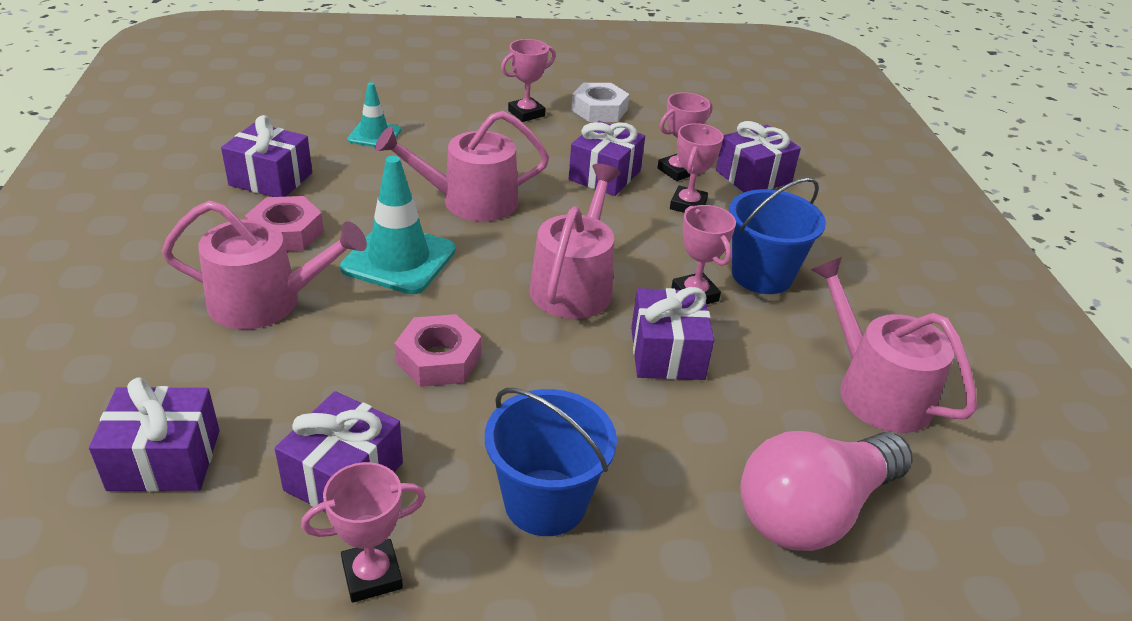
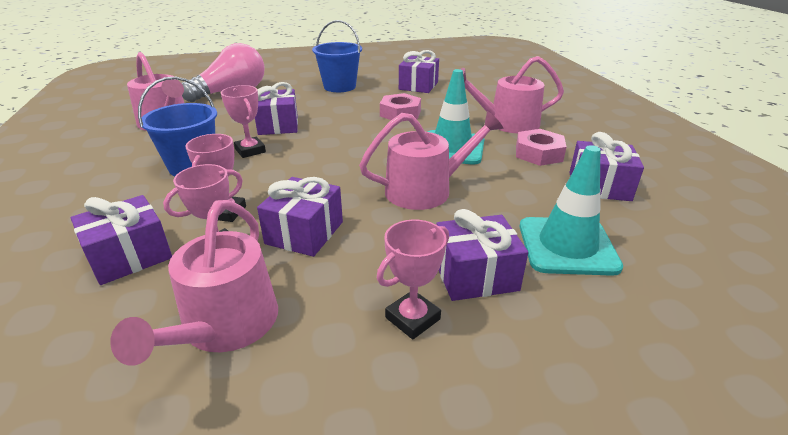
camera: 175 degrees right, 5 degrees down
(164, 459) = (487, 84): purple gift -> purple gift (475, 275)
(372, 575) = (394, 73): pink trophy -> none
(374, 135) = (567, 246): turquoise traffic cone -> turquoise traffic cone, size x1.71
(574, 284) = (332, 148): pink watering can -> pink watering can (225, 326)
(599, 110) = (303, 350): white nut -> none

